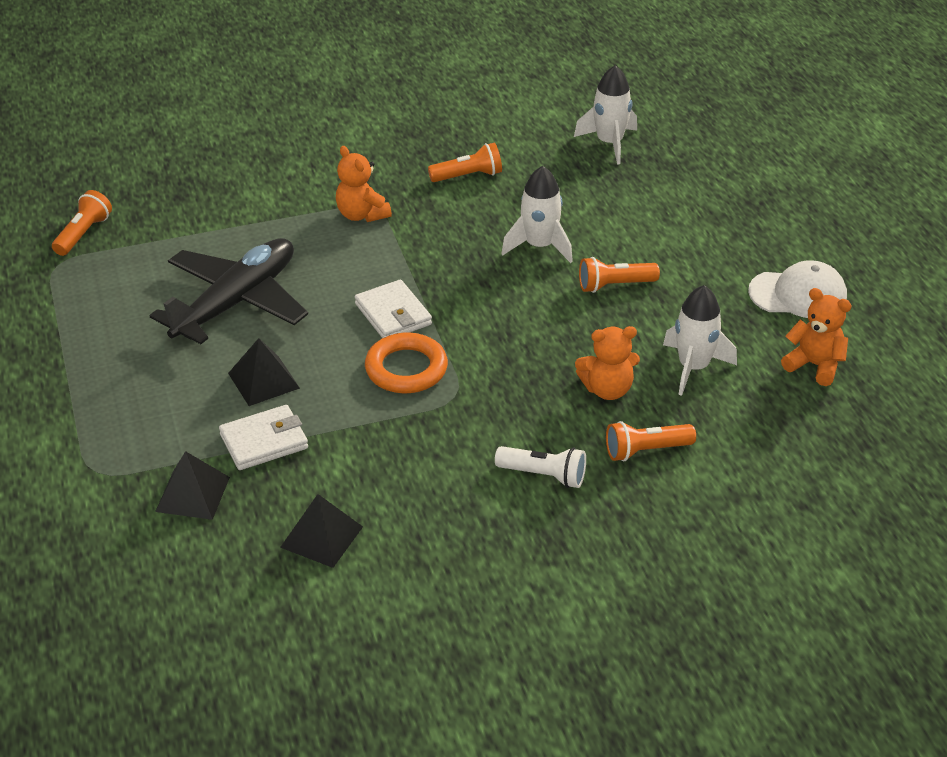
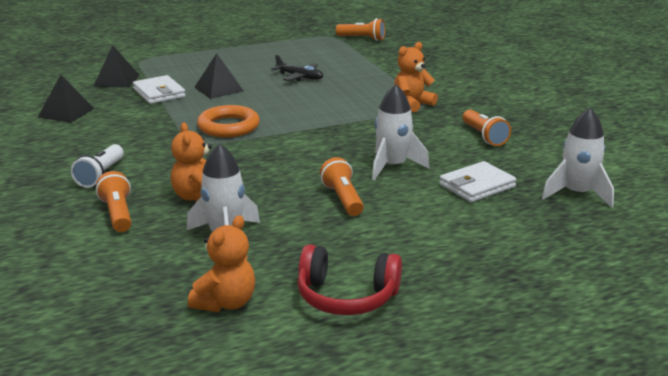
camera: 85 degrees right, 15 degrees down
(236, 302) = (300, 77): black plane -> black plane, size x0.46
(393, 314) = (291, 120): white wallet -> white wallet (477, 186)
(798, 294) = (346, 297): white cap -> red headphones

